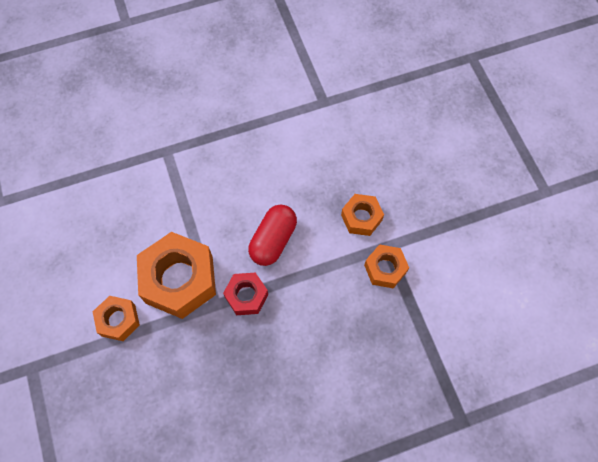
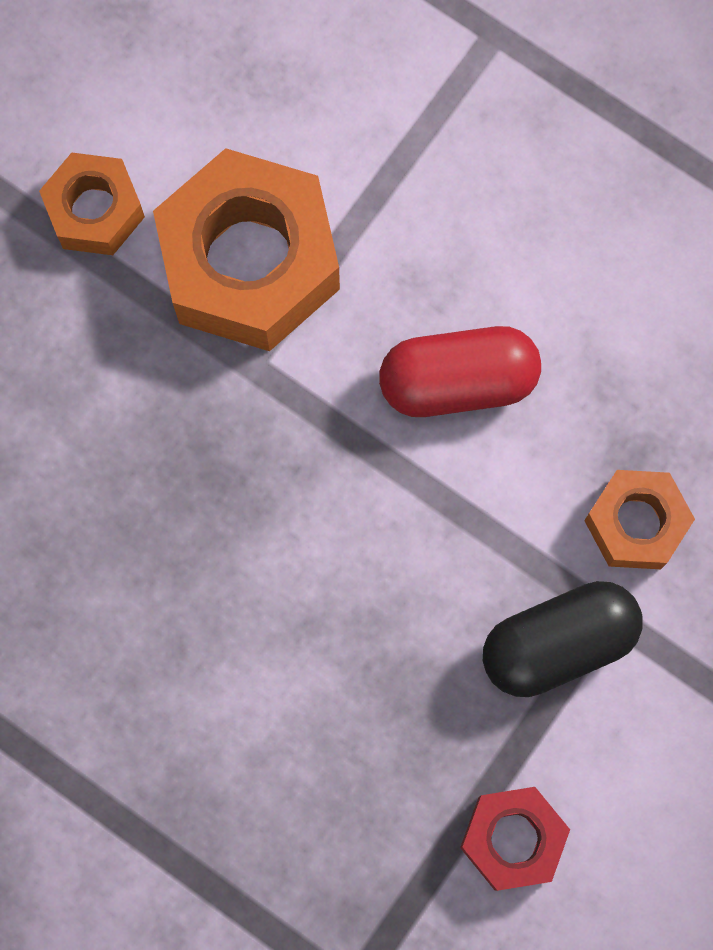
camera: 55 degrees right, 10 degrees up
(246, 296) = (308, 411): red nut -> red nut (513, 839)
(385, 269) = (558, 643): orange nut -> black capsule

